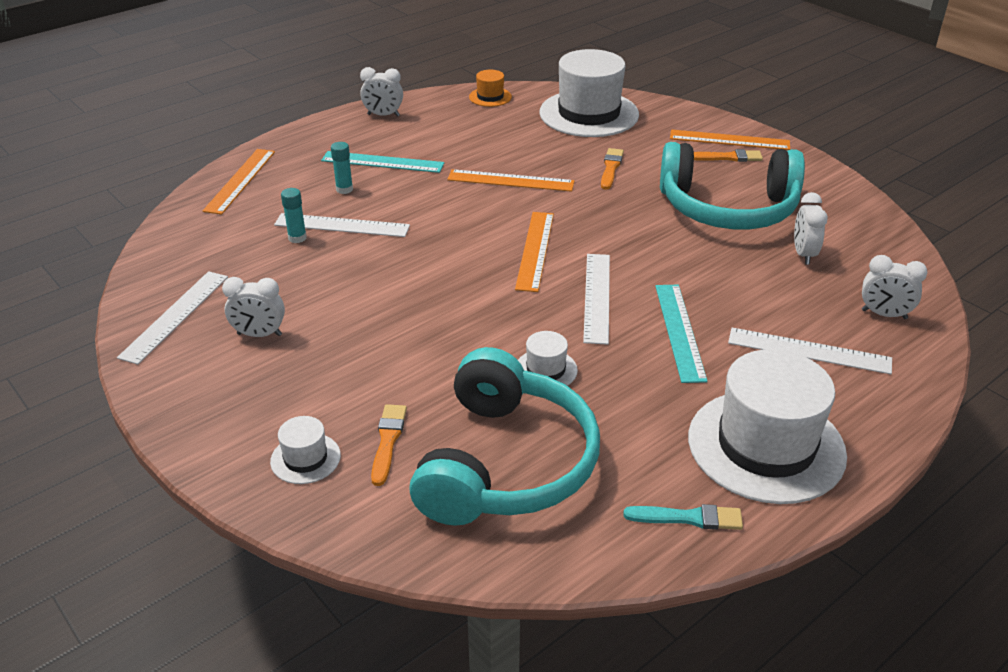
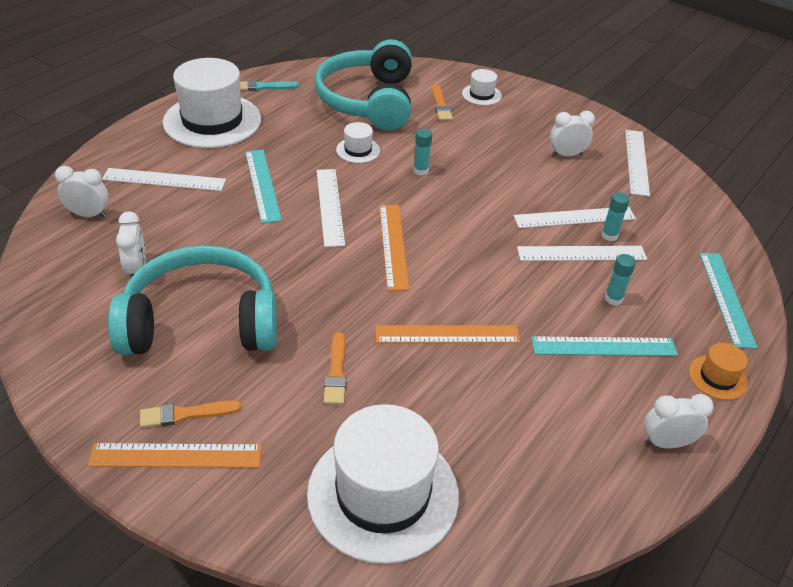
camera: 165 degrees right, 5 degrees up
(240, 180) = (726, 298): orange ruler -> turquoise ruler
(319, 259) = (574, 217): none -> white ruler
(470, 331) = (421, 171): none -> turquoise glue stick
(490, 97) = (544, 519): orange hat -> orange hat (718, 377)

